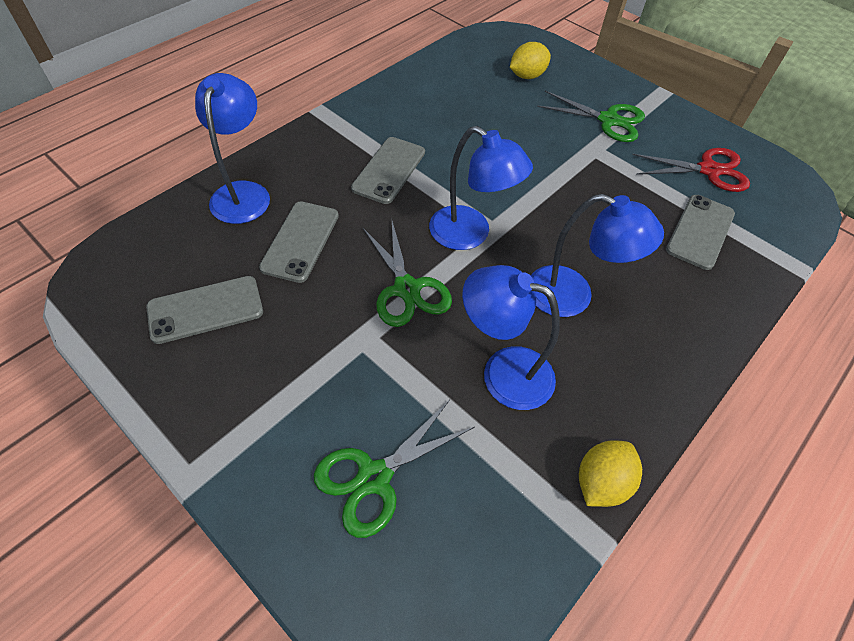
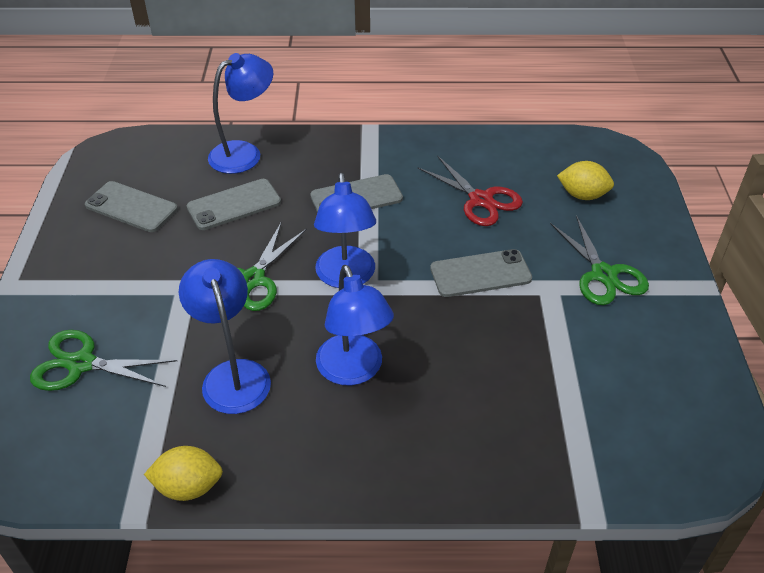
camera: 50 degrees right, 10 degrees down
(700, 232) = (540, 413): grey phone -> grey phone (480, 273)
(708, 170) = (638, 377): red scissors -> red scissors (480, 200)

